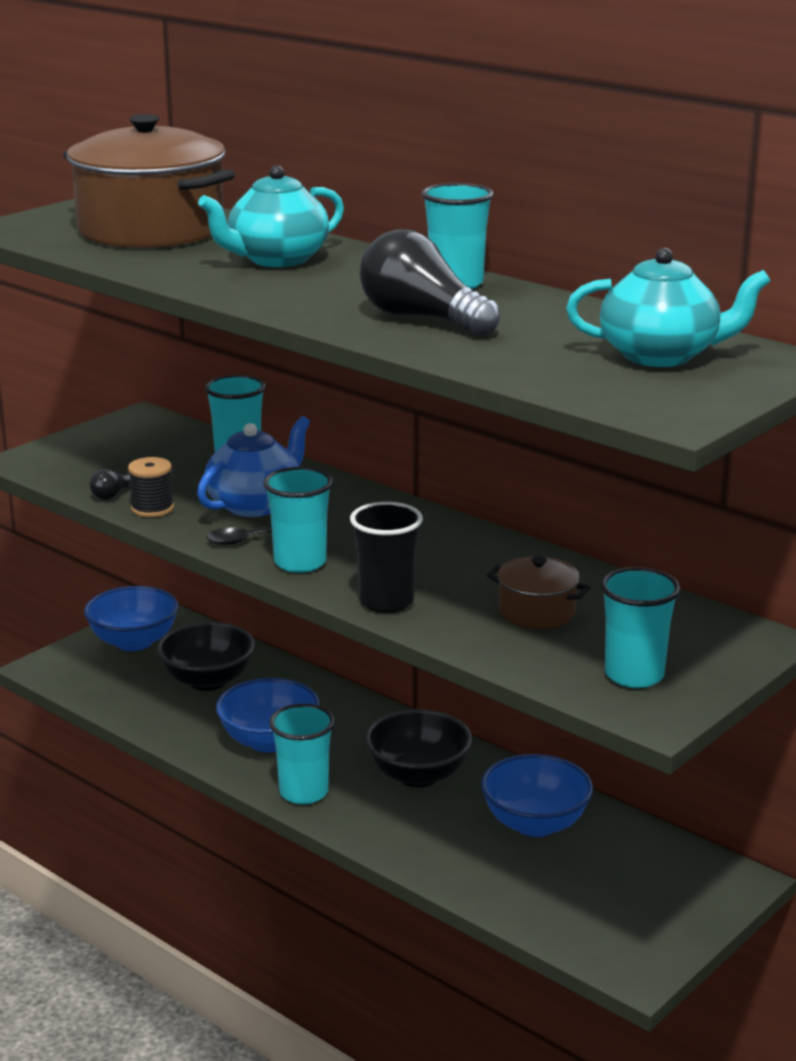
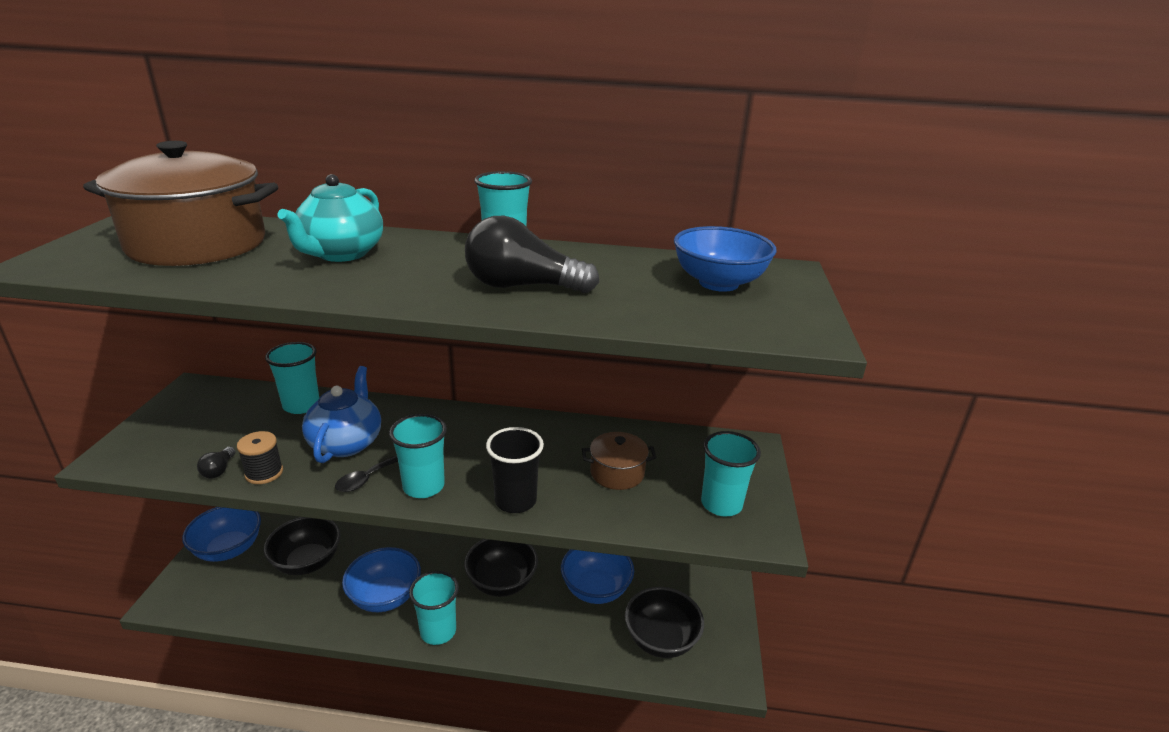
camera: 35 degrees left, 5 degrees up
(574, 901) = (661, 639): none -> black bowl
(661, 356) = (718, 283): turquoise teapot -> blue bowl

